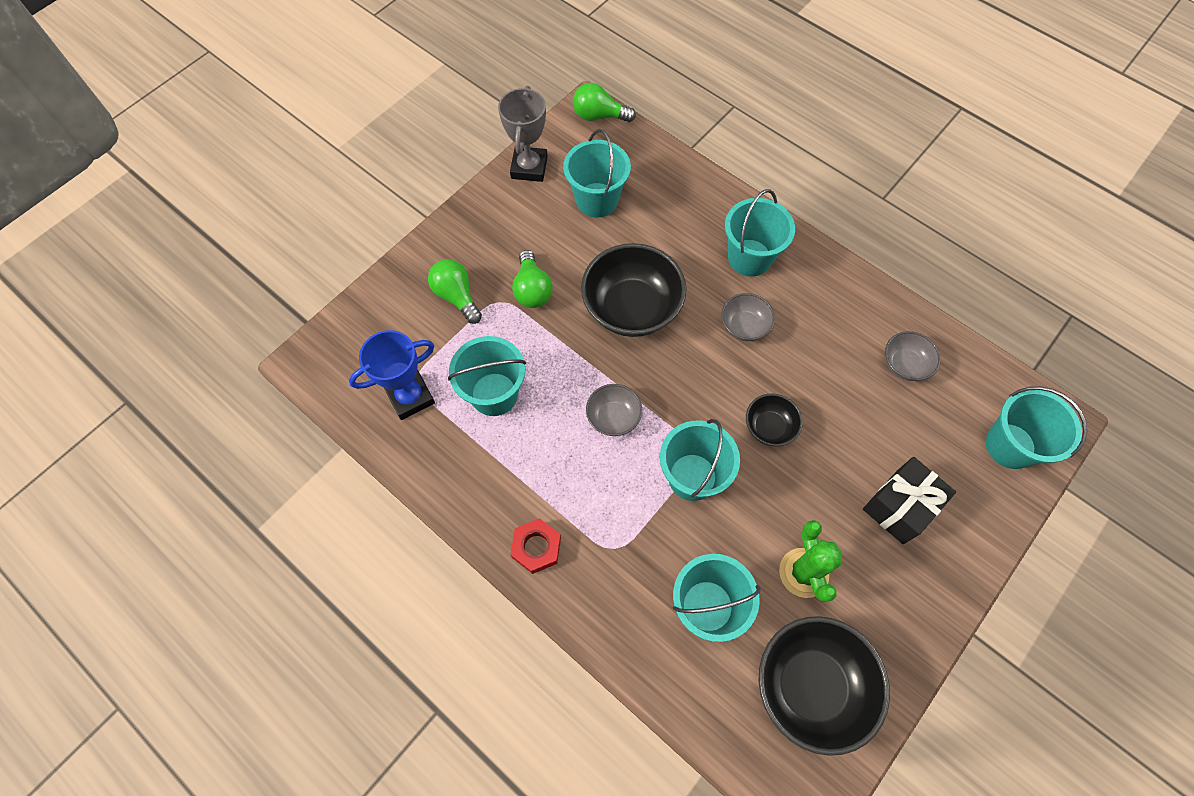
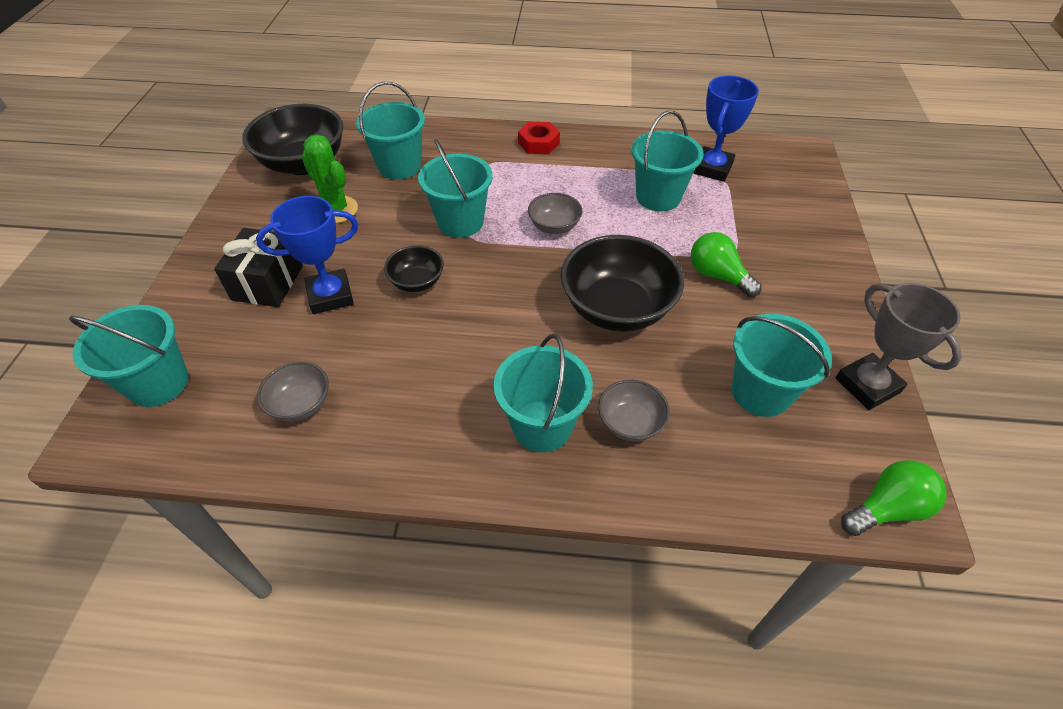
camera: 145 degrees right, 15 degrees down
(457, 296) = (768, 238): green light bulb -> none
(744, 326) = (496, 351): grey bowl -> grey bowl (630, 423)
(849, 456) = (330, 296): none -> blue trophy

